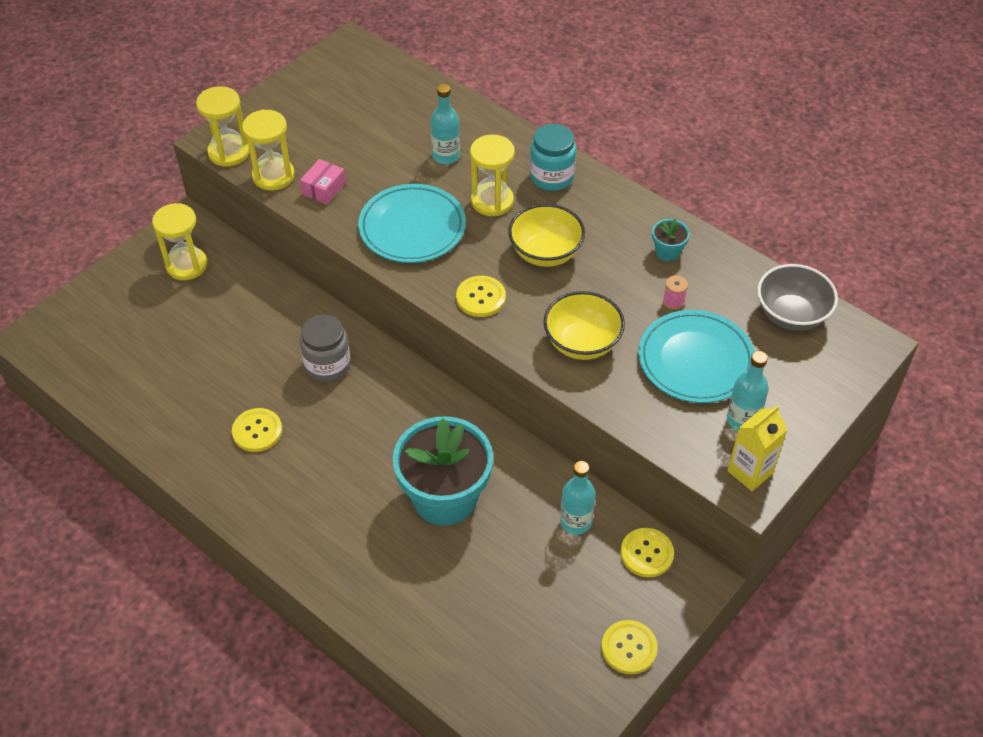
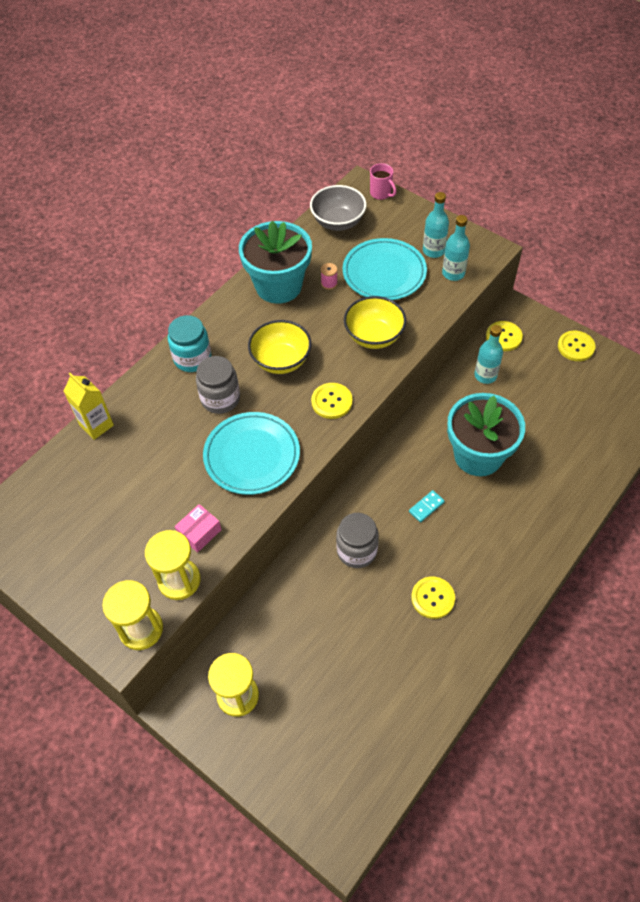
camera: 90 degrees left, 5 degrees up
(324, 189) = (199, 532): pink box -> pink box turned 75 degrees counterclockwise
(375, 435) = (426, 507): none -> turquoise domino
(446, 156) = (161, 436): turquoise bottle -> turquoise bottle (453, 273)
(492, 201) = (220, 399): yellow hourglass -> grey jar
(667, 252) = (278, 286): turquoise flower pot -> turquoise flower pot, size x2.44
(750, 472) = (476, 249): yellow carton -> yellow carton (96, 425)
(857, 366) = (381, 193): none -> pink mug

